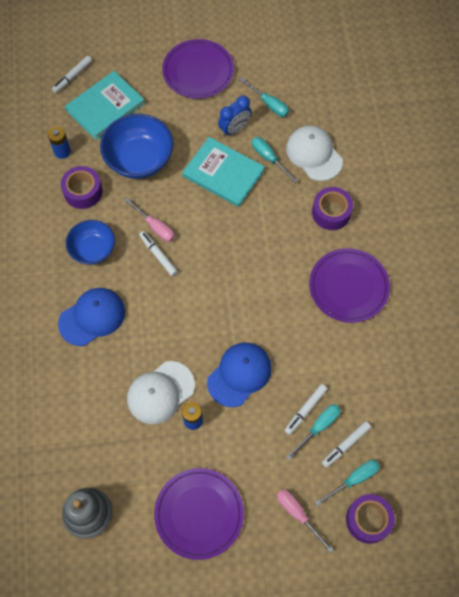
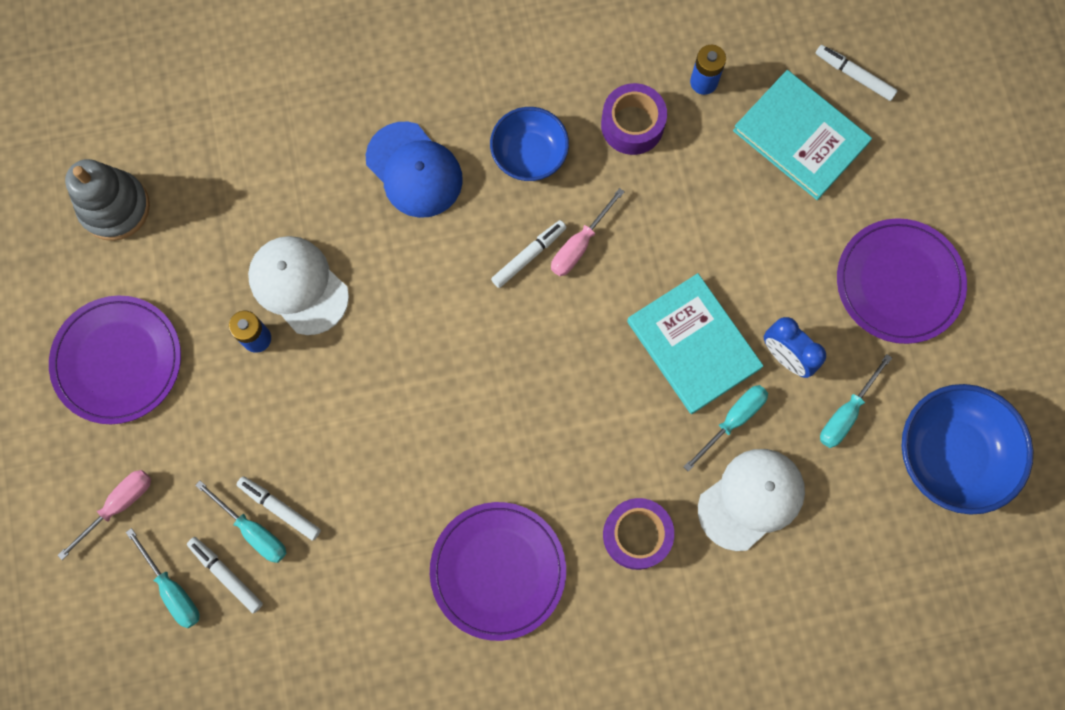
camera: 85 degrees right, 10 degrees up
(139, 159) = (704, 204): blue bowl -> blue bowl (950, 455)
(223, 173) = (693, 345): turquoise book -> turquoise book turned 60 degrees counterclockwise
(239, 374) = (333, 402): blue cap -> none
(368, 520) = (111, 614): purple tape -> none

